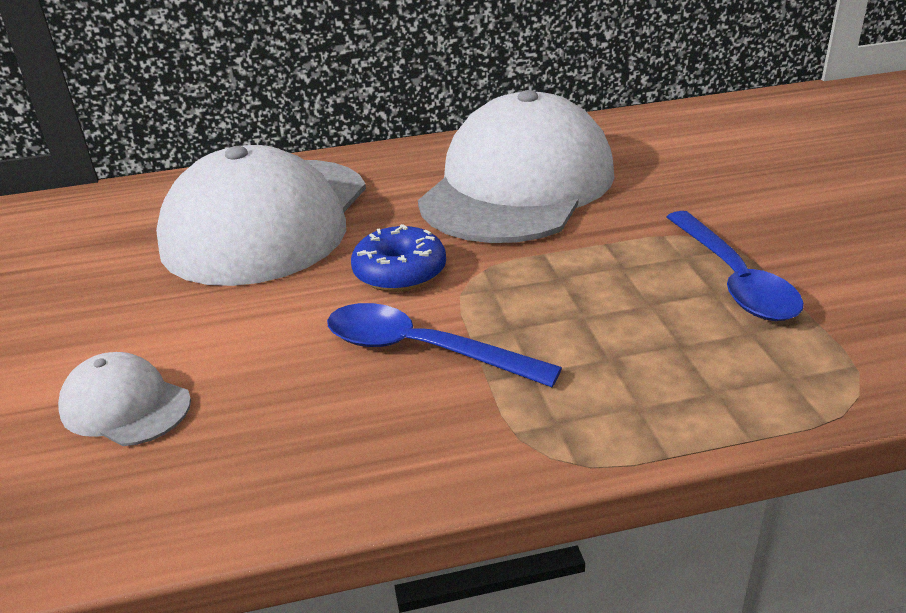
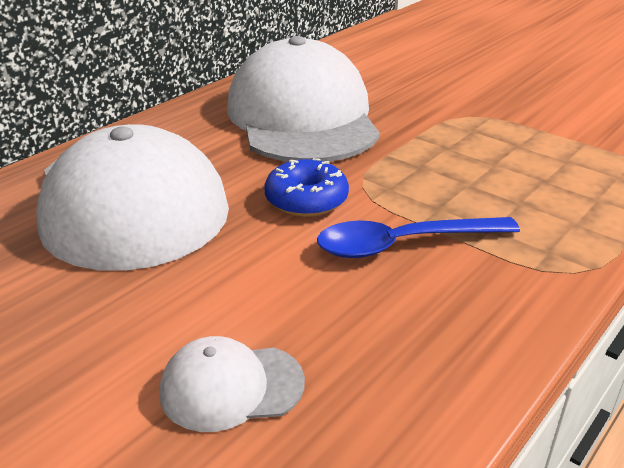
camera: 40 degrees left, 0 degrees up
(734, 279) = (516, 135): blue spoon -> none

